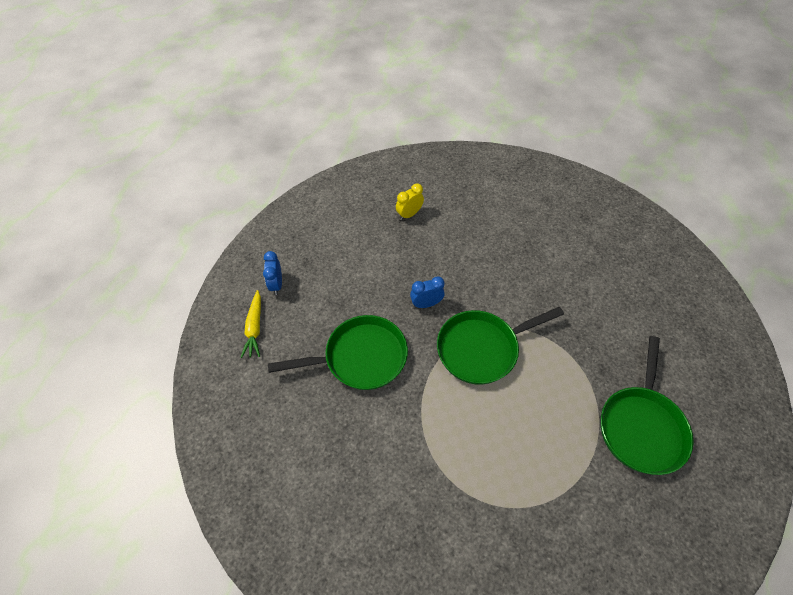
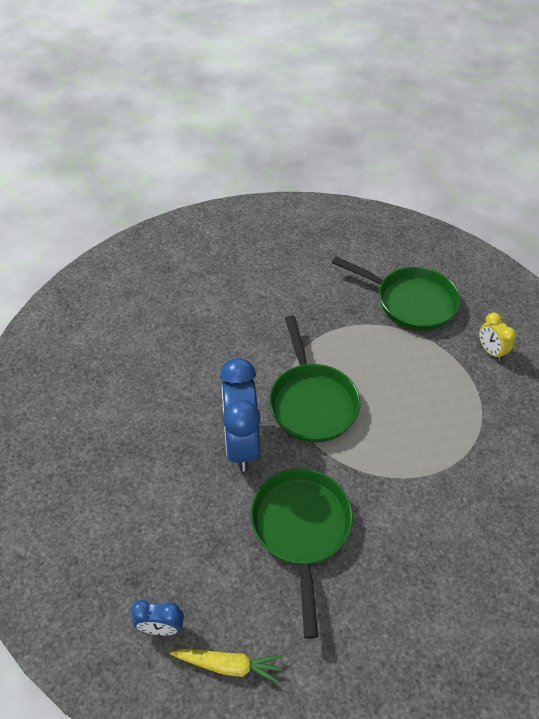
camera: 80 degrees left, 5 degrees down
(409, 214) = (96, 435): yellow clock -> yellow clock (490, 351)
(426, 304) = (241, 443): blue clock -> blue clock, size x2.03

